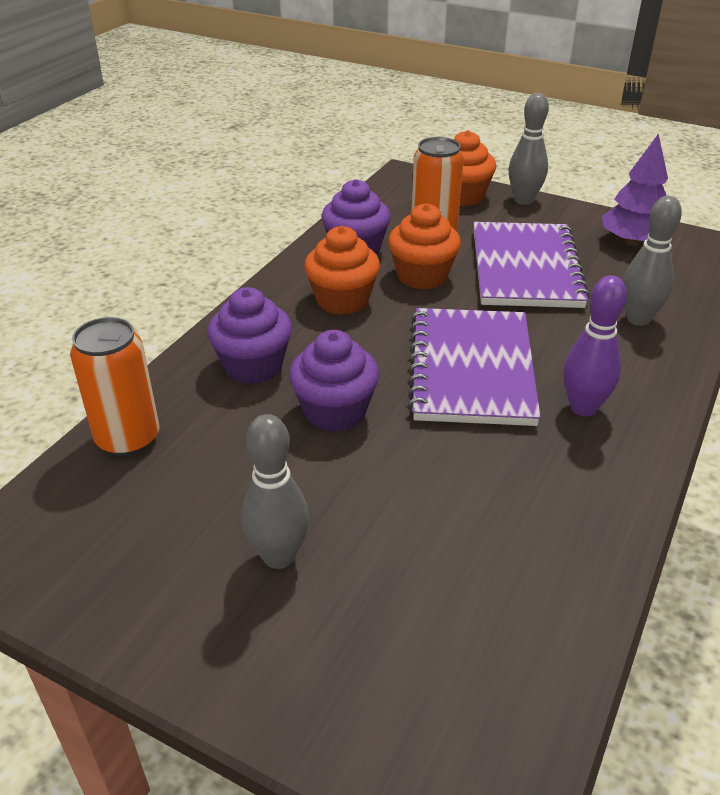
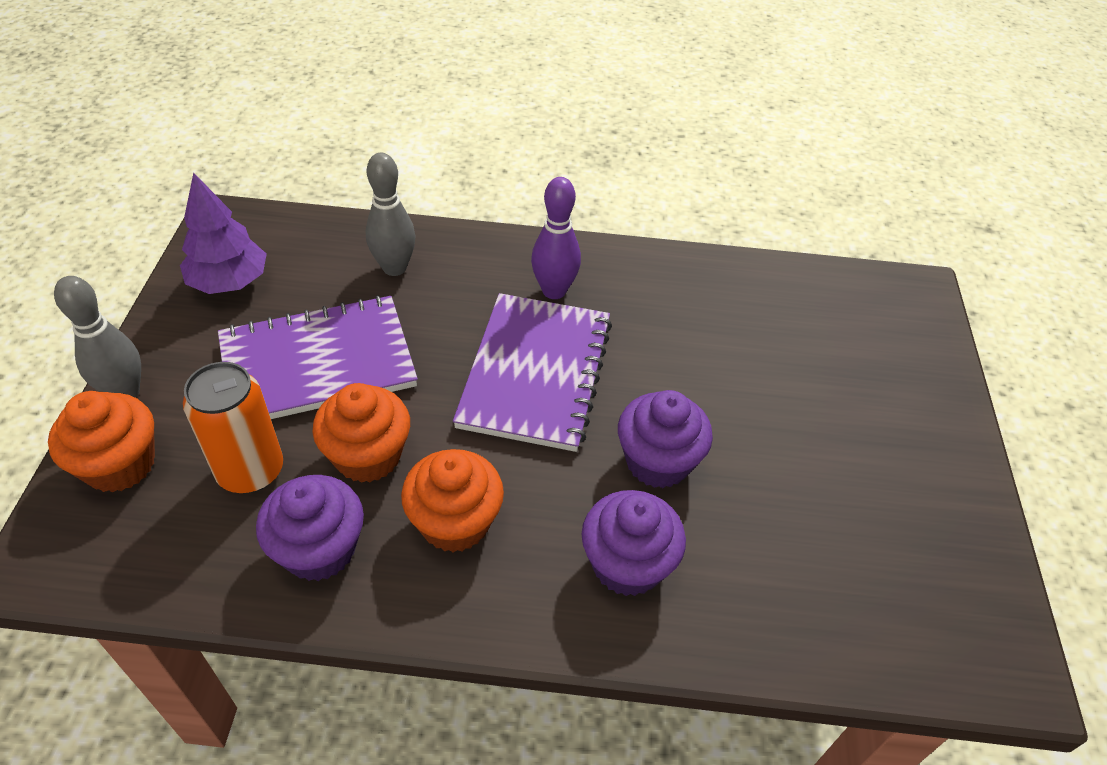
camera: 115 degrees left, 10 degrees up
(128, 438) = (806, 631): orange can -> none
(279, 556) = (844, 441): grey bowling pin -> none
(471, 369) = (536, 373): purple notebook -> purple notebook turned 60 degrees counterclockwise

